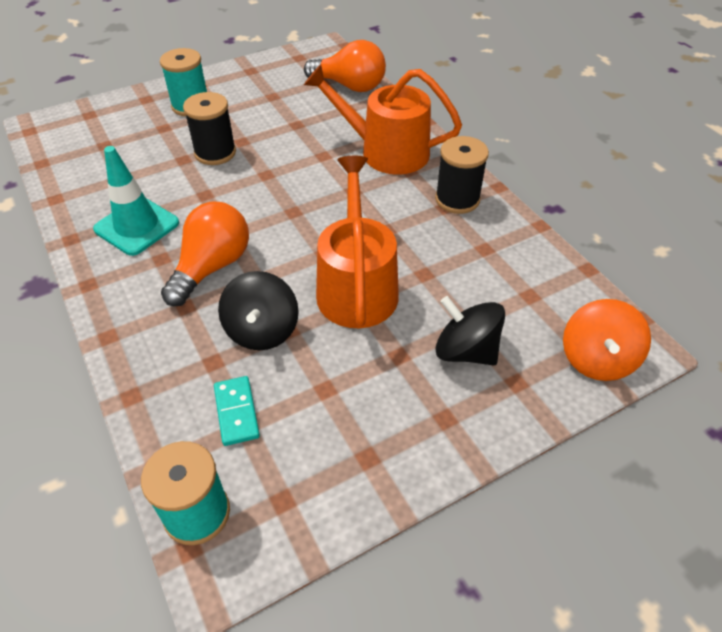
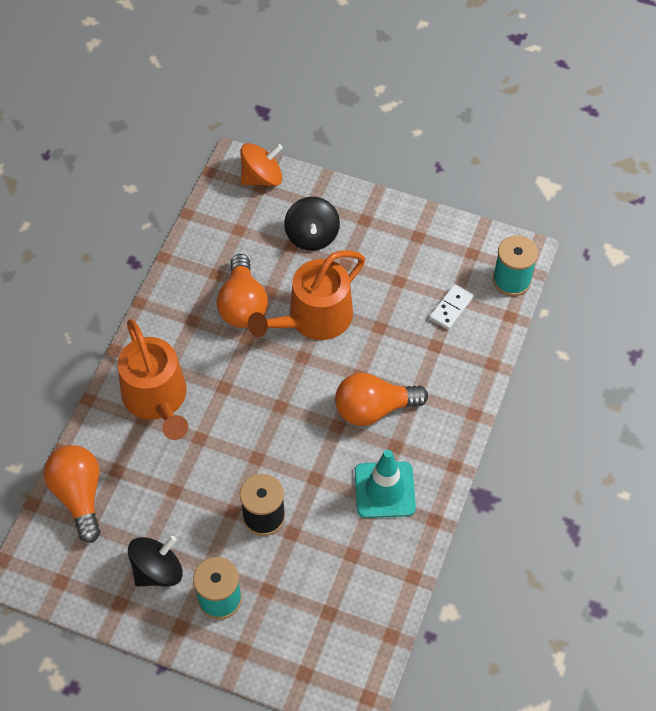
camera: 130 degrees left, 10 degrees up
(237, 412) = (451, 308): turquoise domino -> white domino
(262, 330) = (392, 340): black spinning top -> black spinning top (157, 570)
(427, 246) = (242, 305): none -> orange light bulb
(457, 199) = (177, 318): black spool -> none

